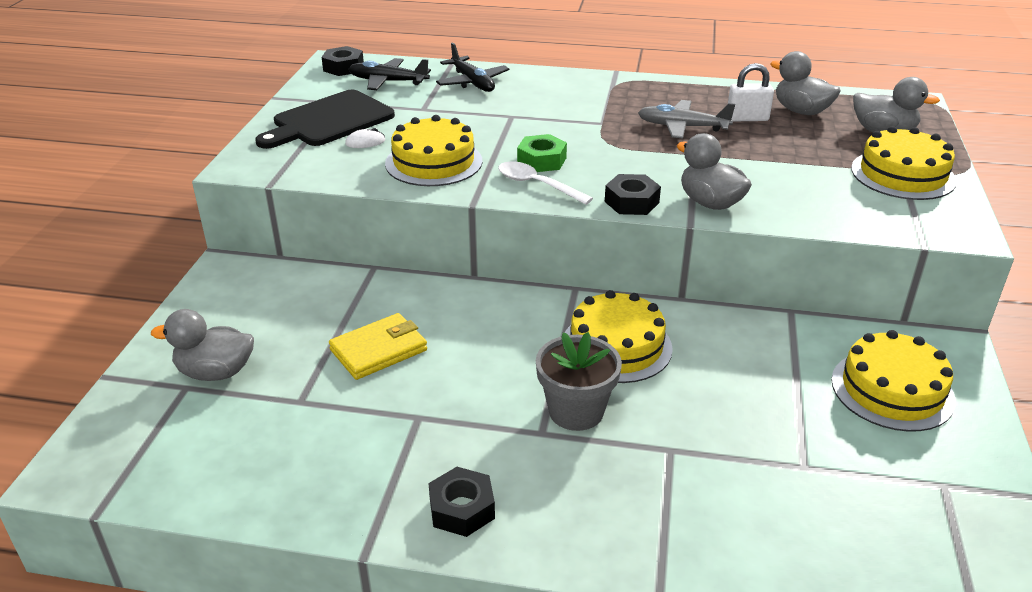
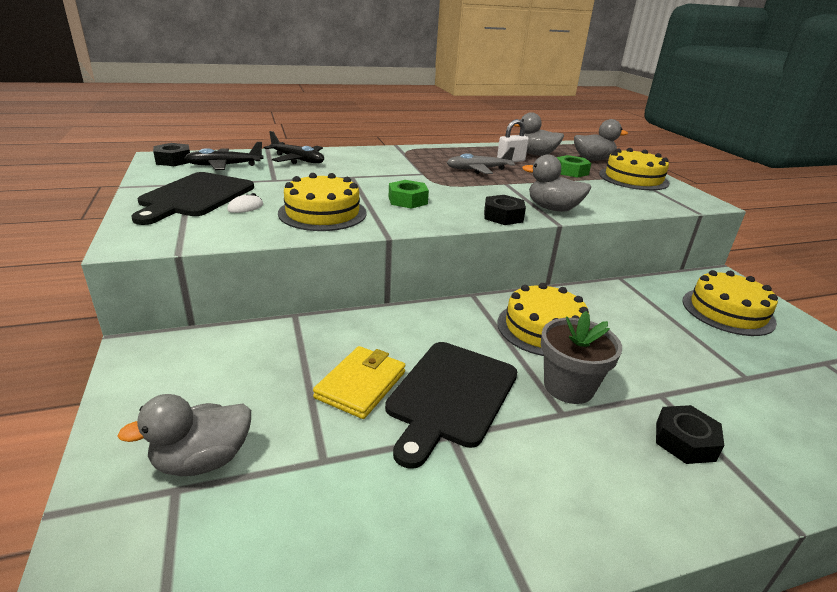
camera: 30 degrees left, 5 degrees down
(450, 384) = (451, 396): none -> black cutting board
(462, 509) = (573, 512): black nut -> black nut (685, 441)
(537, 185) = (423, 216): white spoon -> none
(817, 149) = (571, 171): none -> green nut

